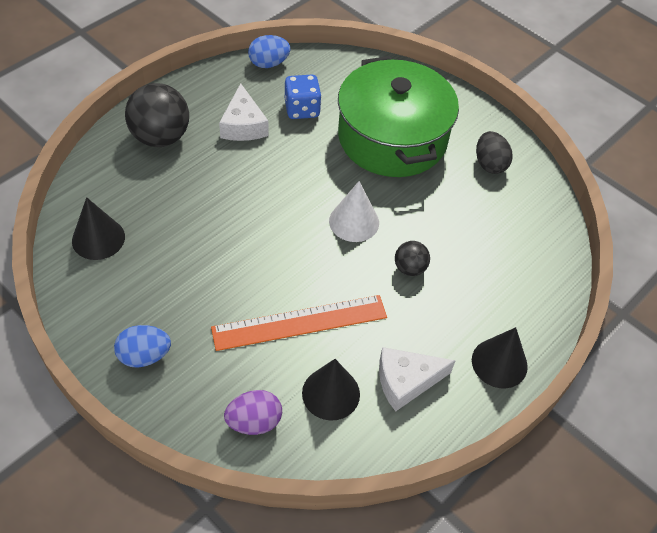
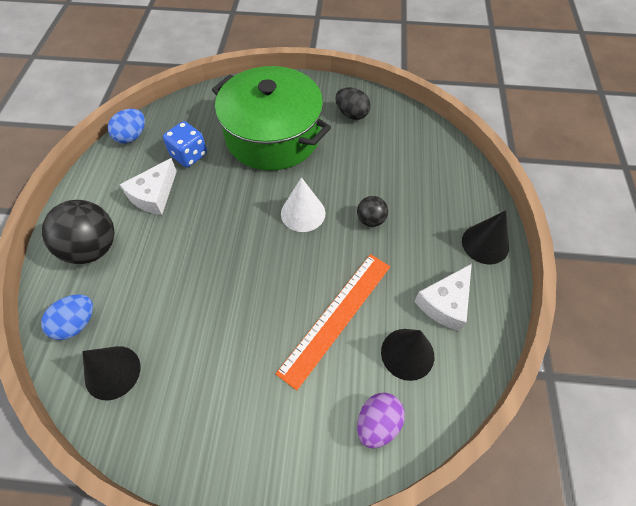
camera: 35 degrees left, 5 degrees up
(144, 356) = (244, 443): blue egg -> blue egg (76, 323)
(243, 125) = (154, 195): white cheese -> white cheese turned 75 degrees clockwise

